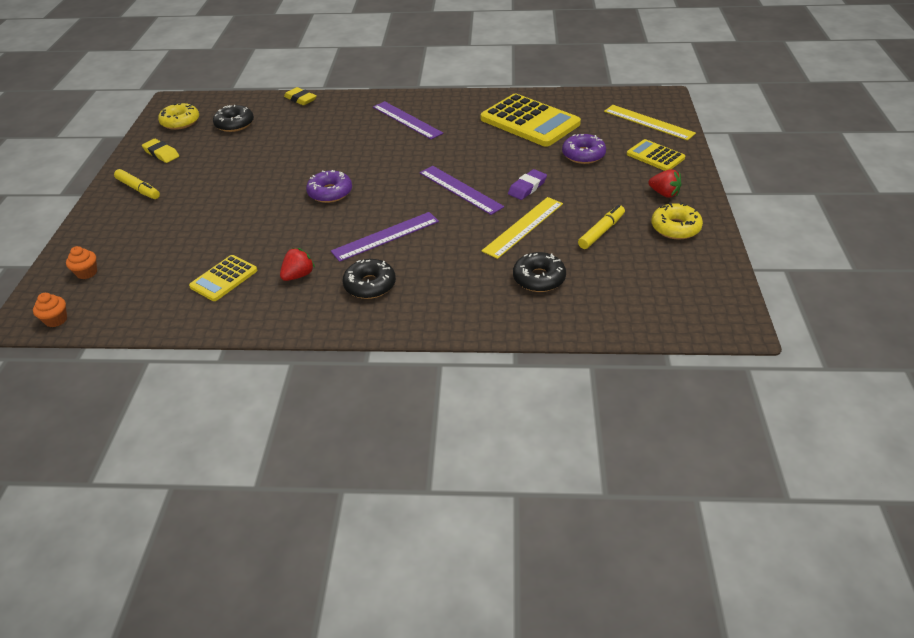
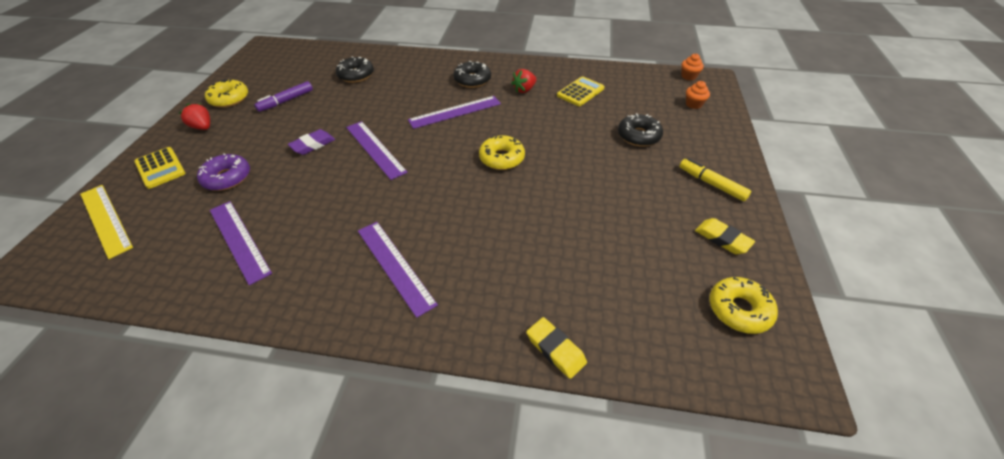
camera: 175 degrees left, 5 degrees up
(234, 124) = (647, 291): black donut -> black donut (638, 136)
(330, 192) = (502, 158): purple donut -> yellow donut
(523, 227) = (342, 109): yellow ruler -> none
(530, 121) = (239, 240): yellow calculator -> purple ruler
(601, 232) = (286, 101): yellow marker -> purple marker

